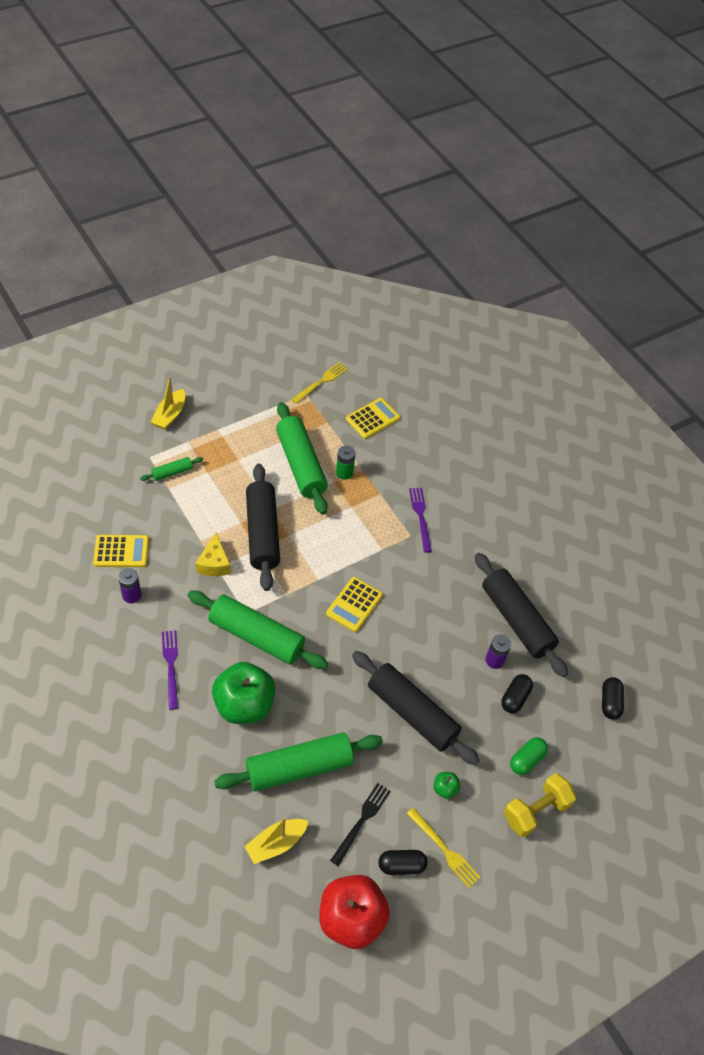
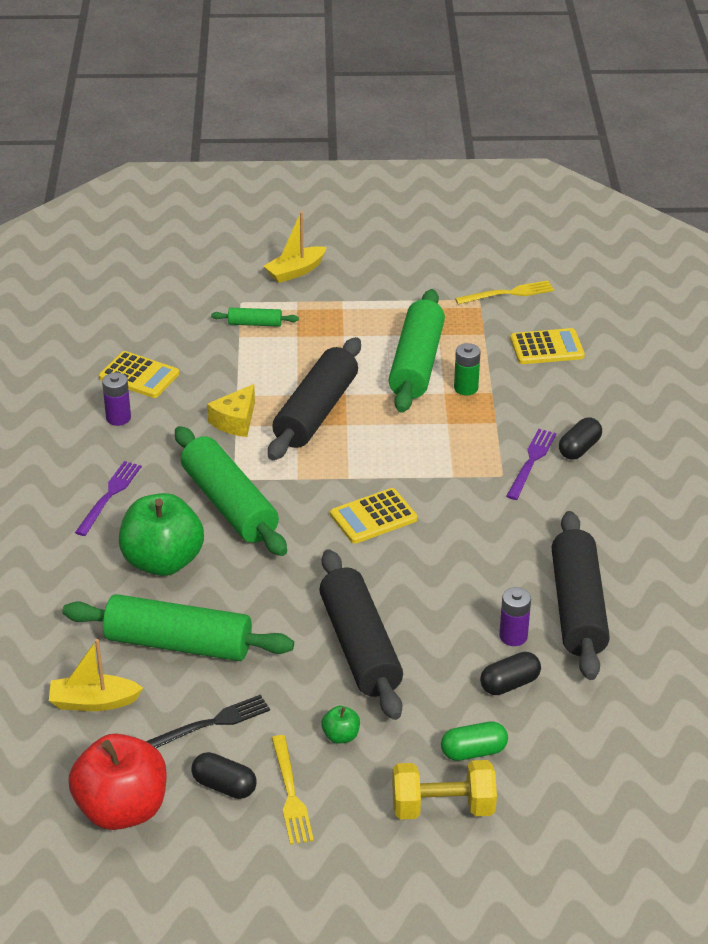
camera: 35 degrees right, 15 degrees down
(610, 702) = (641, 740): black capsule -> black capsule (579, 448)

